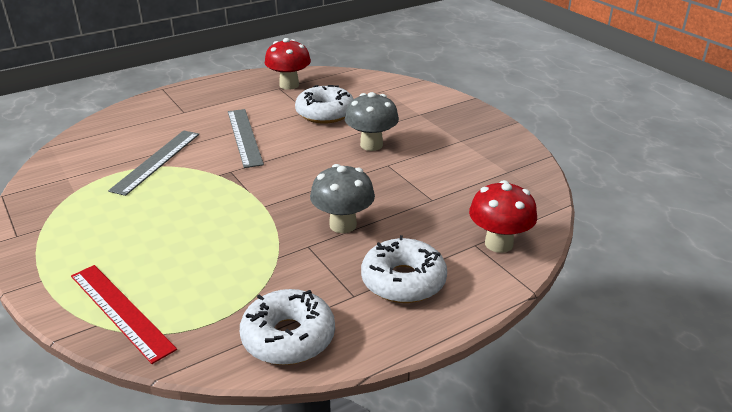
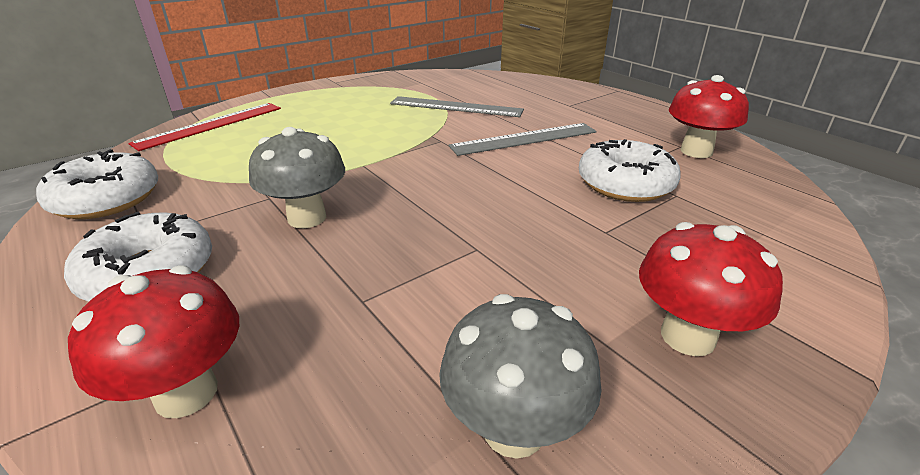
camera: 85 degrees right, 0 degrees up
(371, 145) = (539, 229): grey mushroom -> grey mushroom (513, 429)
(456, 123) = (687, 336): none -> red mushroom

